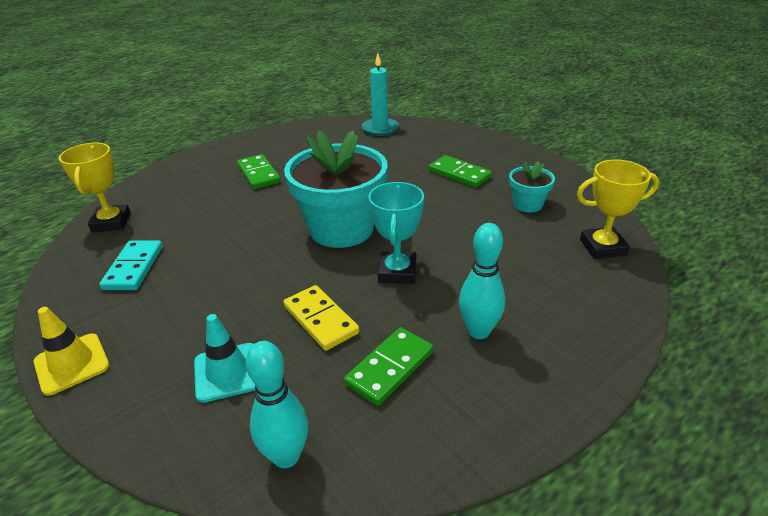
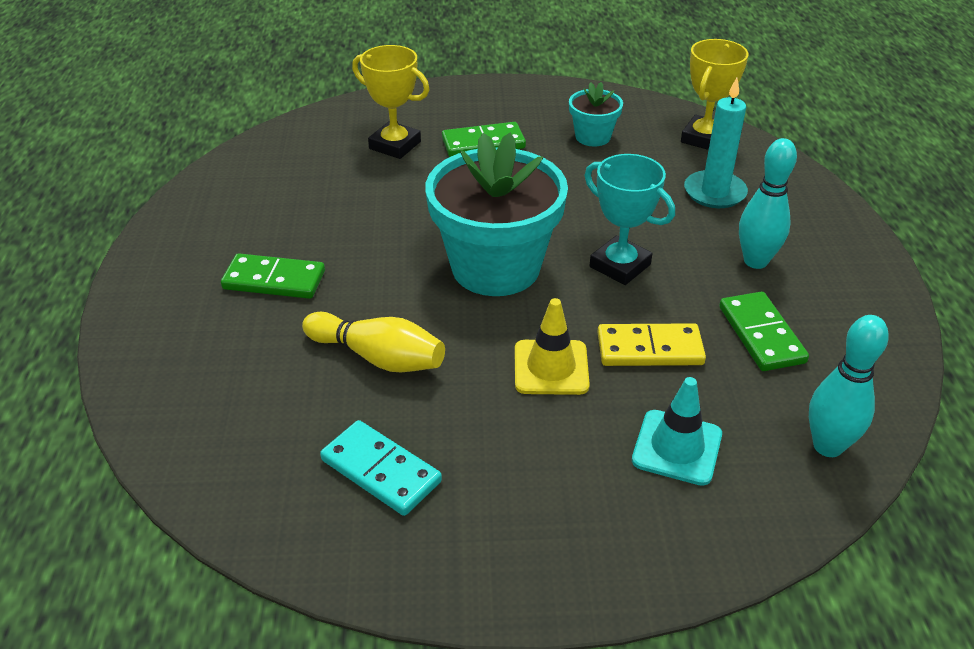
camera: 55 degrees left, 5 degrees up
(72, 364) = (546, 583): yellow traffic cone -> yellow traffic cone (551, 367)
(111, 222) = (220, 464): yellow trophy -> yellow trophy (395, 145)
(224, 228) = (378, 357): none -> yellow bowling pin
(380, 128) = (297, 142): turquoise candle -> turquoise candle (714, 192)

